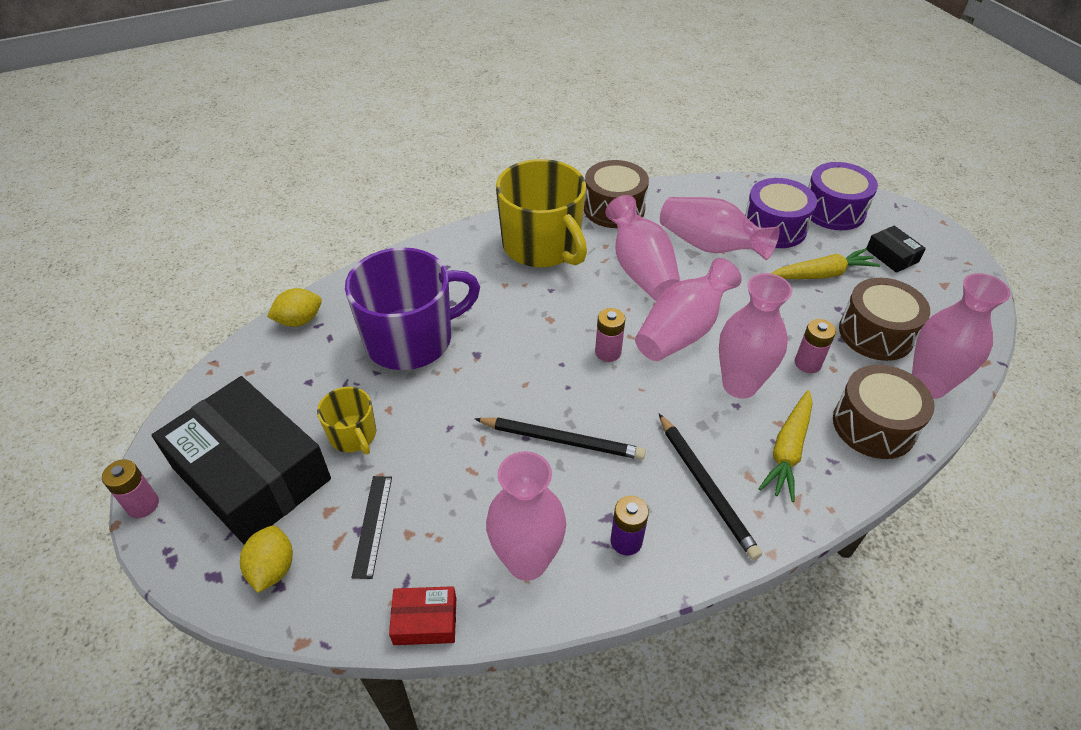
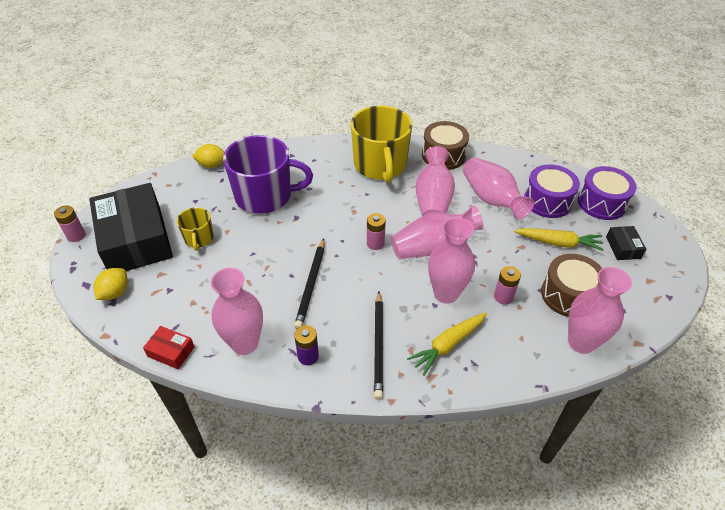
camera: 25 degrees right, 0 degrees up
(373, 525) = (177, 290): black ruler -> none
(562, 440) = (311, 285): black pencil -> black pencil turned 60 degrees clockwise
(874, 425) = (520, 352): brown drum -> none

